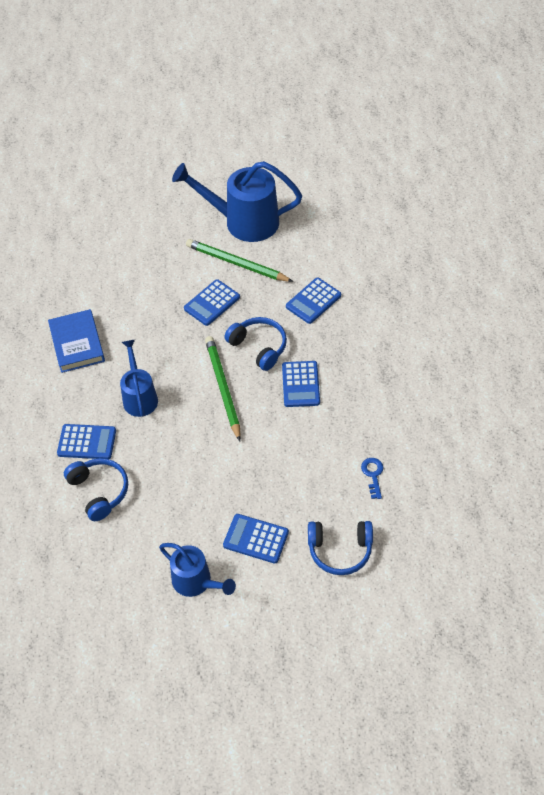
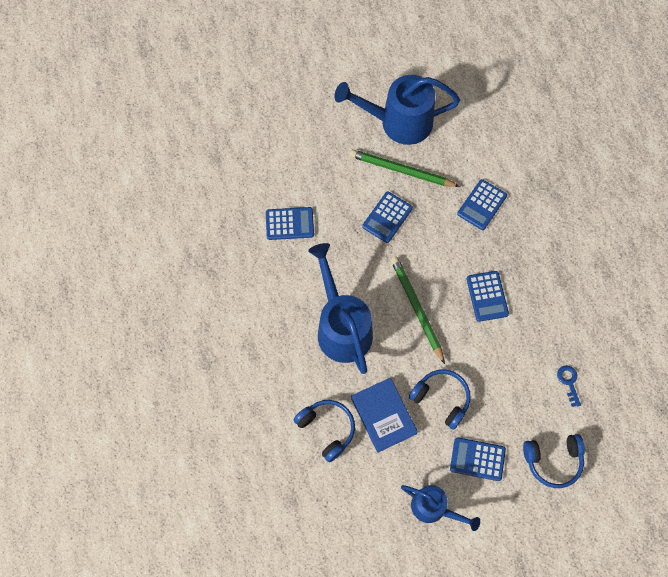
camera: 10 degrees left, 15 degrees up
(77, 344) = (269, 276): blue book -> blue book (383, 415)
(87, 442) = (303, 380): blue calculator -> blue calculator (289, 224)
(139, 396) = (341, 326): blue watering can -> blue watering can, size x1.69
(259, 347) = (441, 260): blue headphones -> blue headphones (441, 398)

